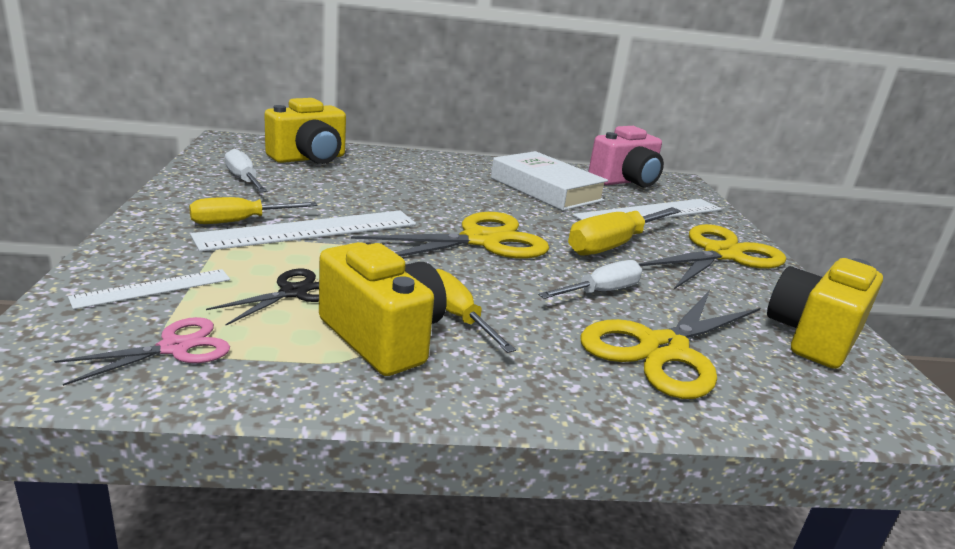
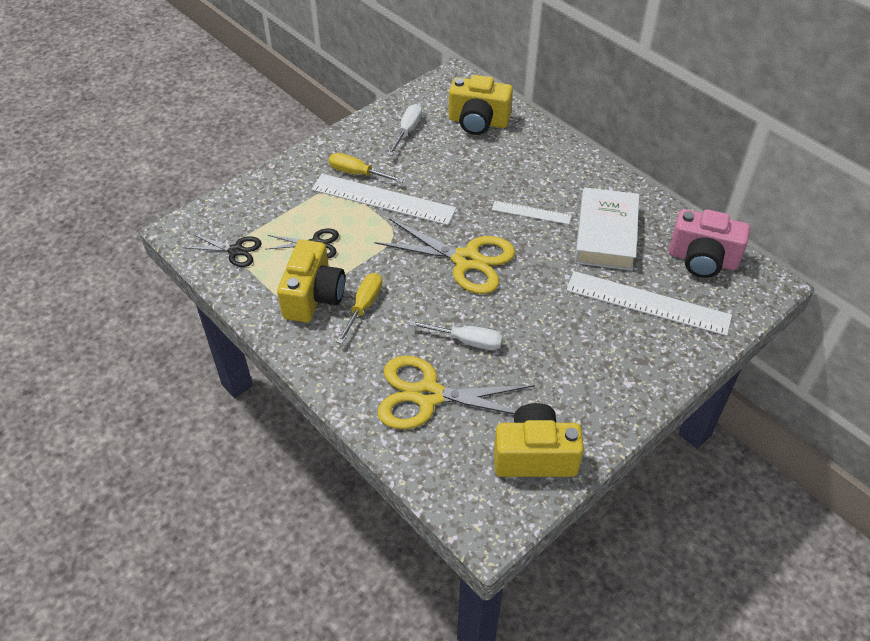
camera: 55 degrees right, 25 degrees up
(153, 288) = (266, 208): white ruler -> white ruler (531, 213)
(175, 348) = (236, 251): pink scissors -> black scissors
(612, 245) = (548, 314): yellow screwdriver -> none
(721, 254) = (619, 370): yellow scissors -> none

